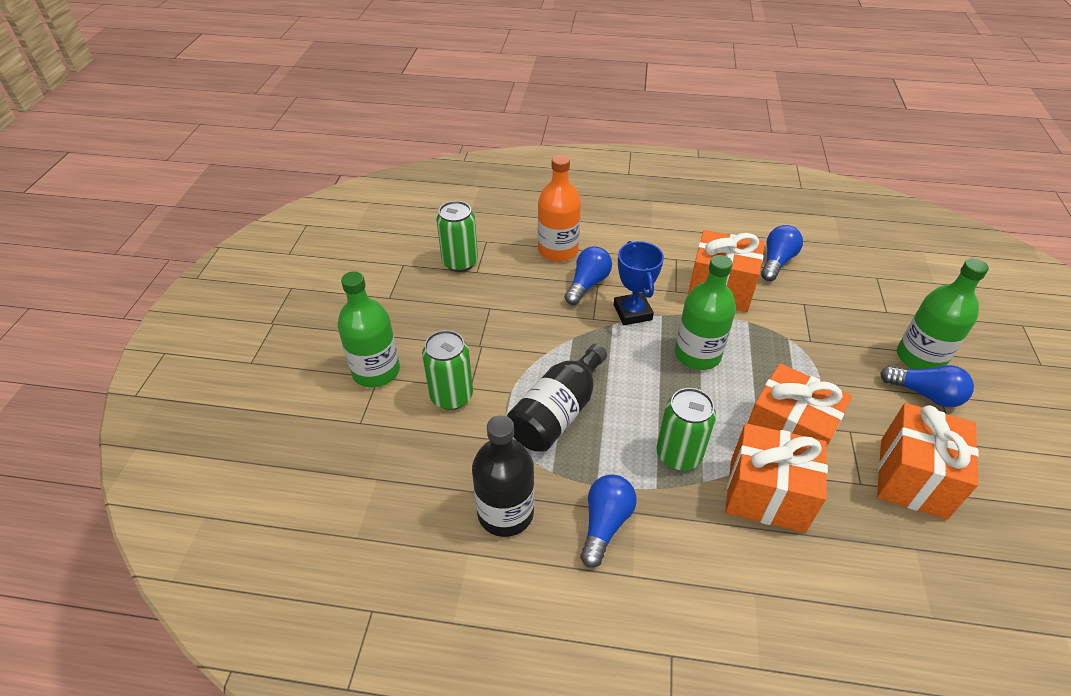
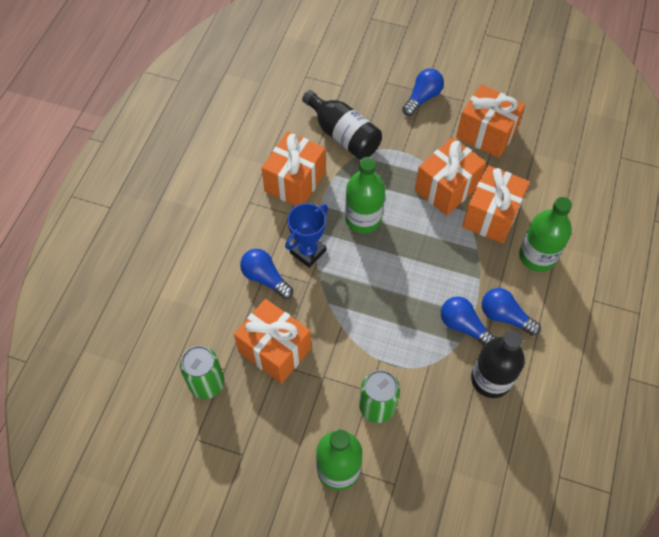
camera: 80 degrees left, 15 degrees up
(505, 303) = (274, 350): none -> orange gift
(557, 412) = (406, 329): black bottle -> black bottle (343, 135)
(558, 251) = (213, 293): orange bottle -> none
(632, 312) = (308, 252): blue trophy -> blue trophy turned 45 degrees counterclockwise
(678, 454) = (454, 257): green can -> none
(776, 262) = (272, 132): blue light bulb -> blue light bulb (463, 326)
(920, 358) = (391, 87): green bottle -> green bottle (537, 256)

